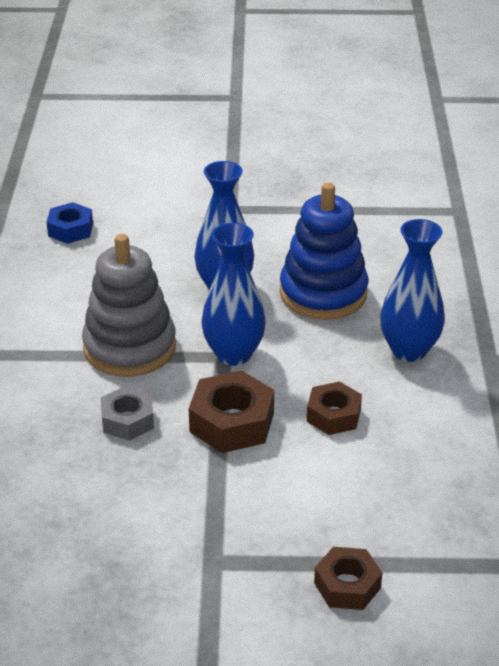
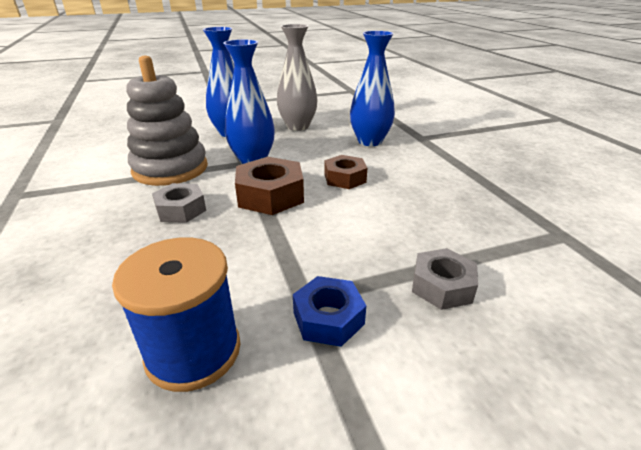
camera: 20 degrees left, 5 degrees down
(70, 230) = (111, 123): blue nut -> blue nut (328, 318)
(104, 582) = (193, 351): none -> blue spool
(323, 293) = (298, 126): blue stacking toy -> grey vase
(347, 585) = (442, 286): brown nut -> grey nut

